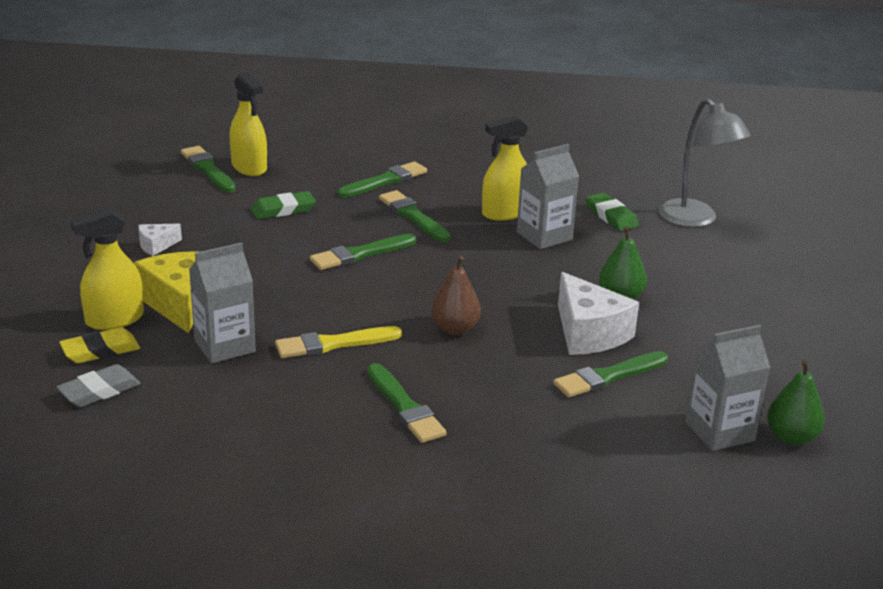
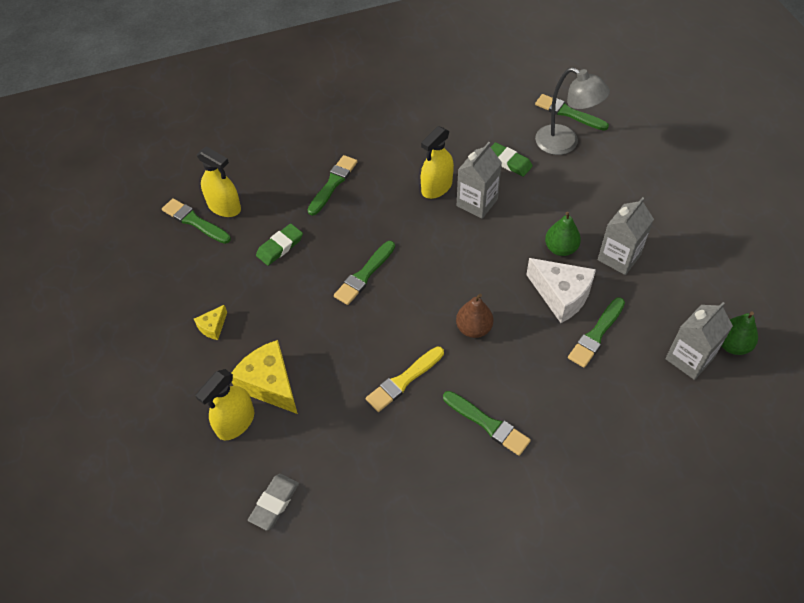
camera: 20 degrees left, 25 degrees up
(100, 350) = (247, 460): yellow eraser -> none
(156, 246) = (213, 327): white cheese -> yellow cheese
(224, 346) = (331, 416): grey carton -> grey carton (619, 257)
(413, 216) = (376, 216): green brush -> green brush (568, 113)

